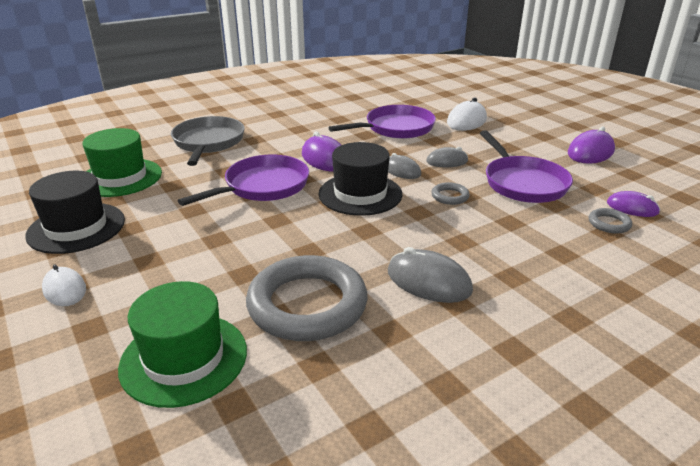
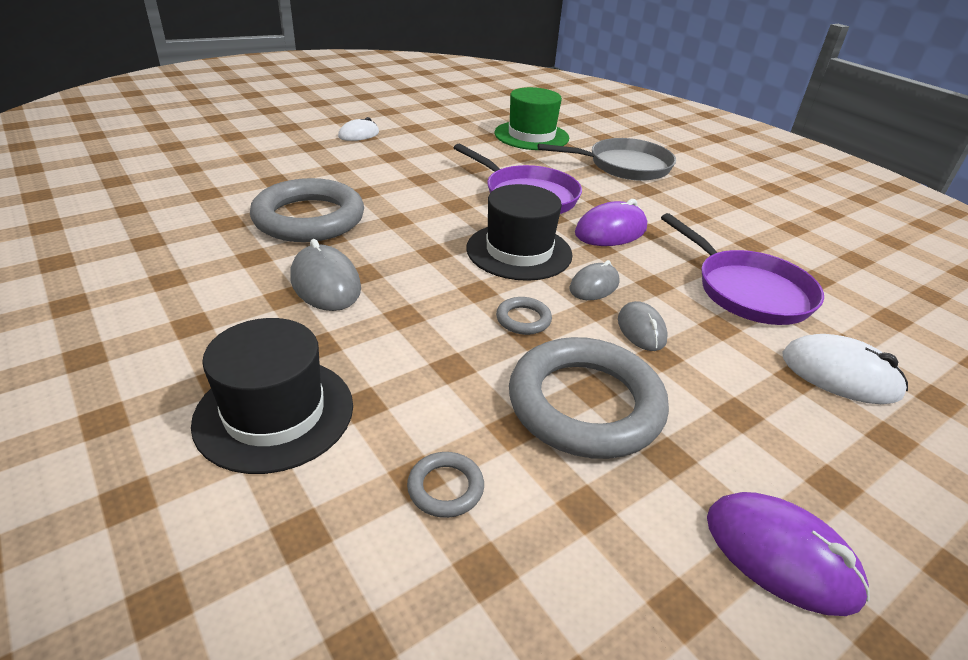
camera: 85 degrees right, 5 degrees up
(76, 228) = (443, 129): black hat -> black hat (274, 413)
(184, 358) = (263, 175): green hat -> none
(428, 281) = (325, 283): grey mouse -> grey mouse turned 60 degrees counterclockwise
(523, 183) = (585, 404): purple pan -> grey ring
(632, 208) = (509, 548): purple mouse -> none

